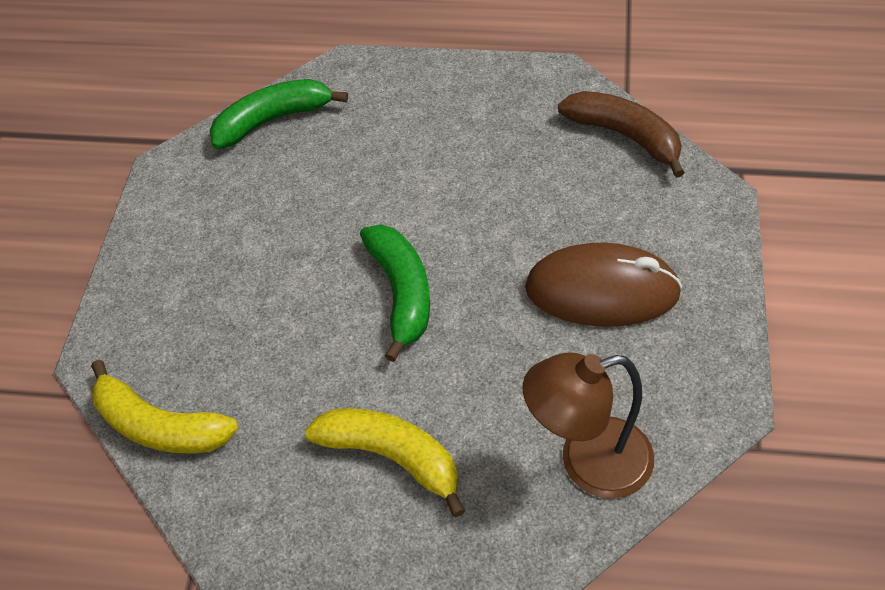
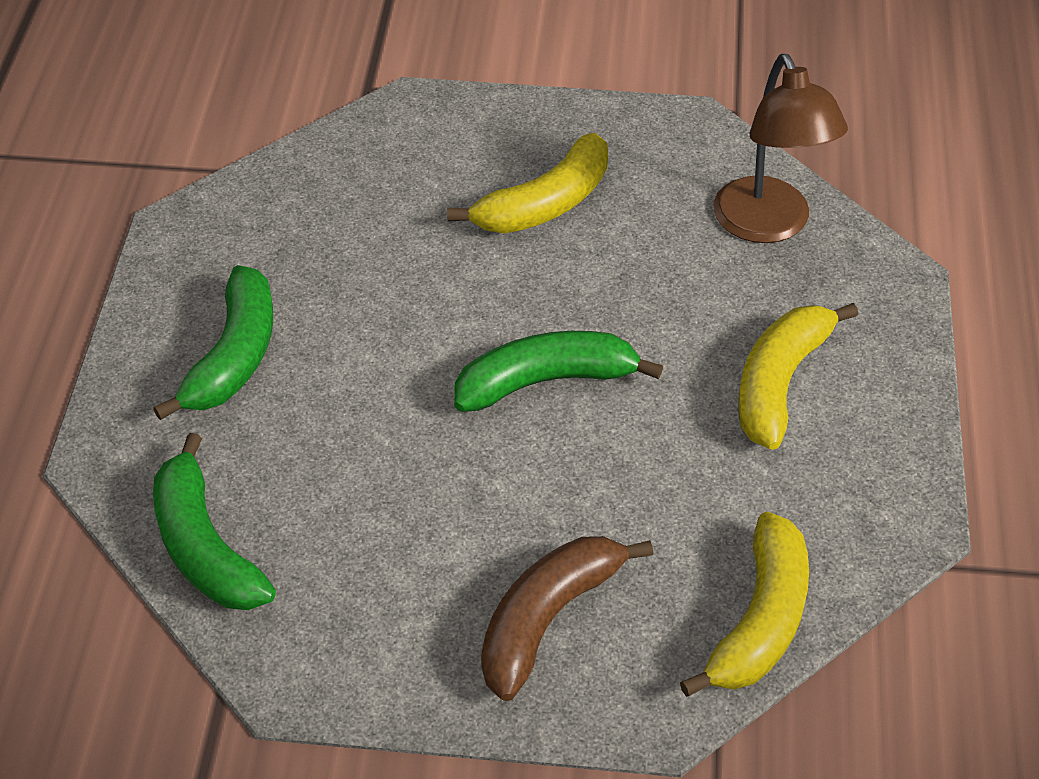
camera: 95 degrees left, 5 degrees down
(432, 117) = (234, 356): none -> green banana
(602, 291) = (545, 204): brown mouse -> yellow banana
(625, 136) = (303, 171): brown banana -> brown banana (547, 619)

